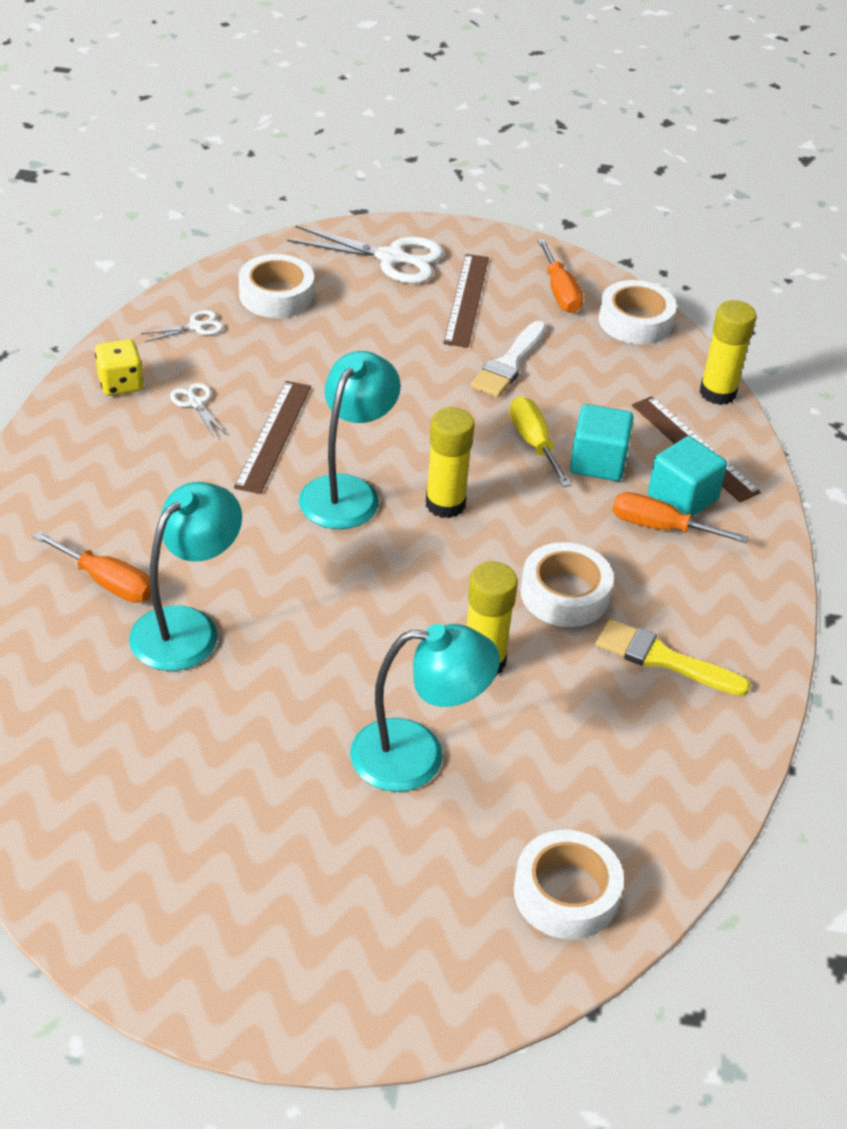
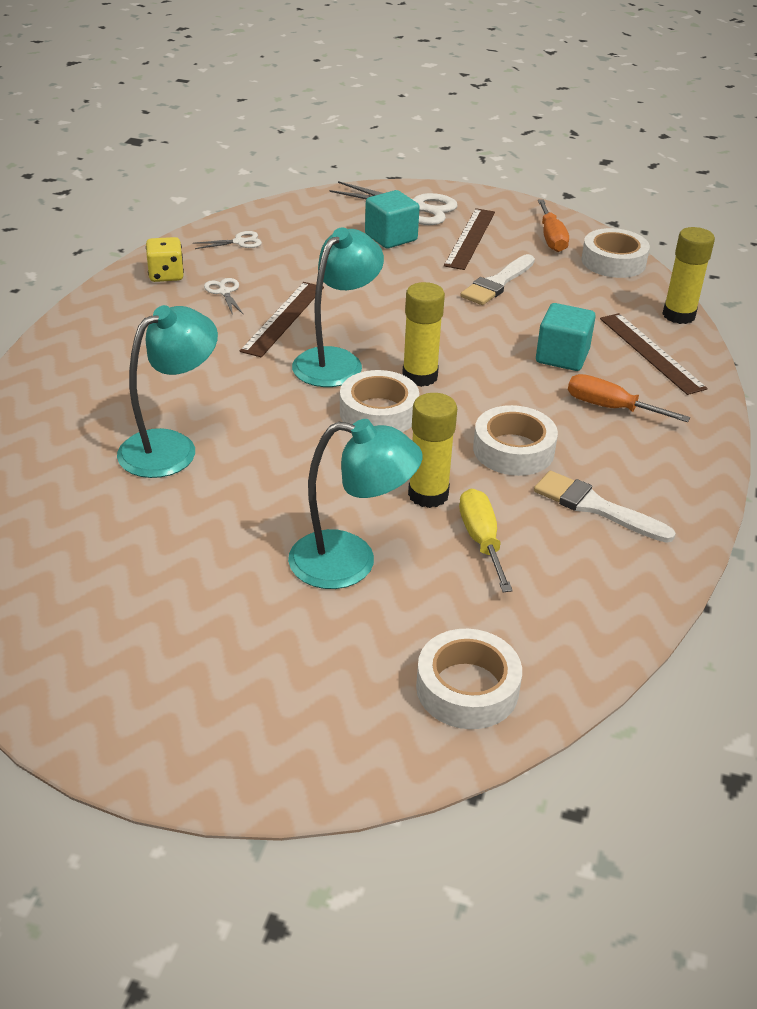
camera: 10 degrees right, 5 degrees down
(107, 582) = (112, 409): orange screwdriver -> none
(276, 295) = (311, 226): white tape -> white tape (378, 412)
(534, 443) = (507, 339): yellow screwdriver -> yellow screwdriver (481, 540)
(663, 659) = (595, 507): yellow brush -> white brush
(682, 498) = (634, 387): turquoise cube -> turquoise cube (391, 237)

